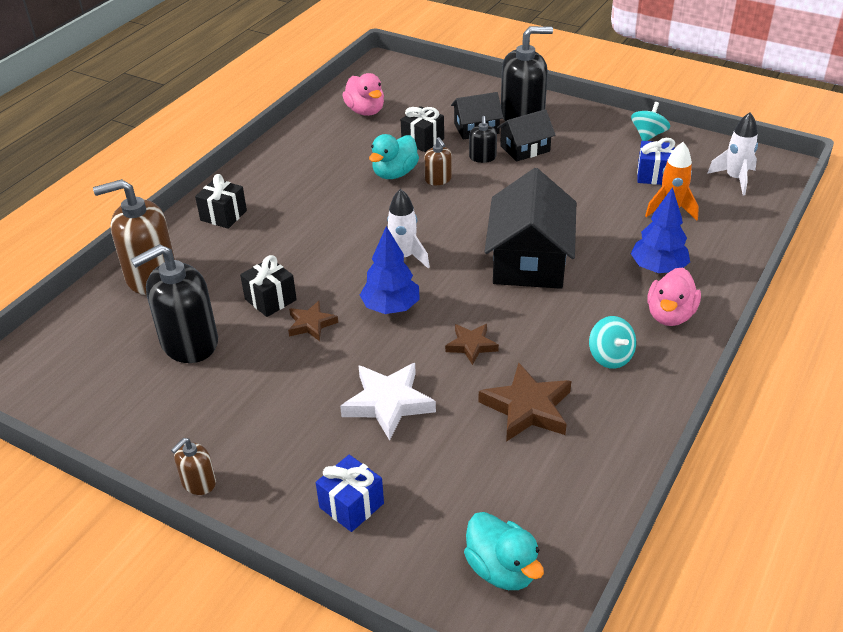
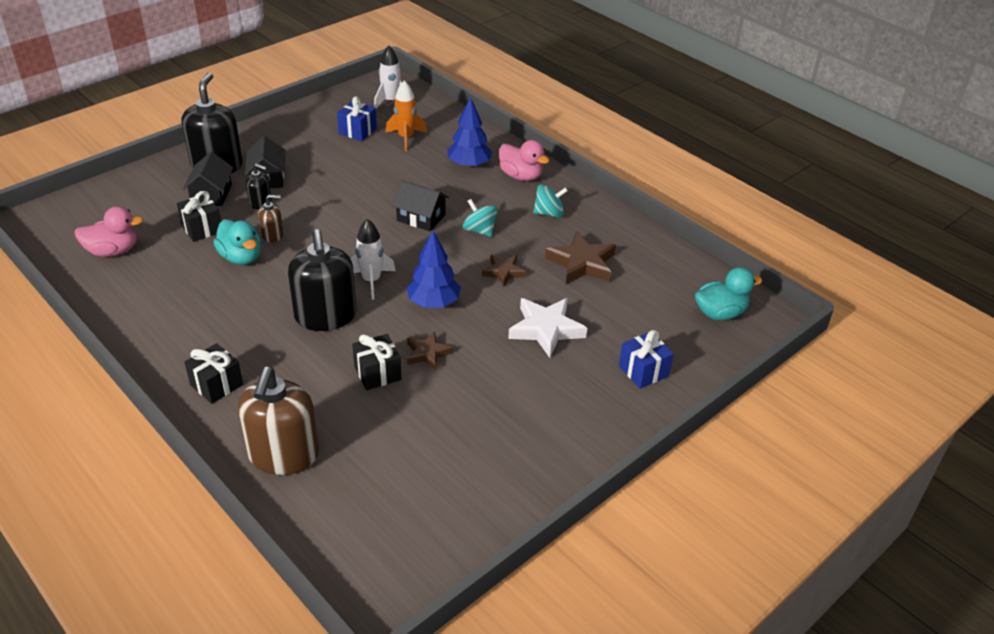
camera: 75 degrees left, 0 degrees up
(189, 342) = (407, 438): black soap dispenser -> black soap dispenser (326, 316)
(198, 482) = (589, 455): brown soap dispenser -> none
(529, 260) = (421, 217): black house -> black house, size x0.55
(648, 135) = (303, 117): turquoise spinning top -> turquoise spinning top (479, 230)

